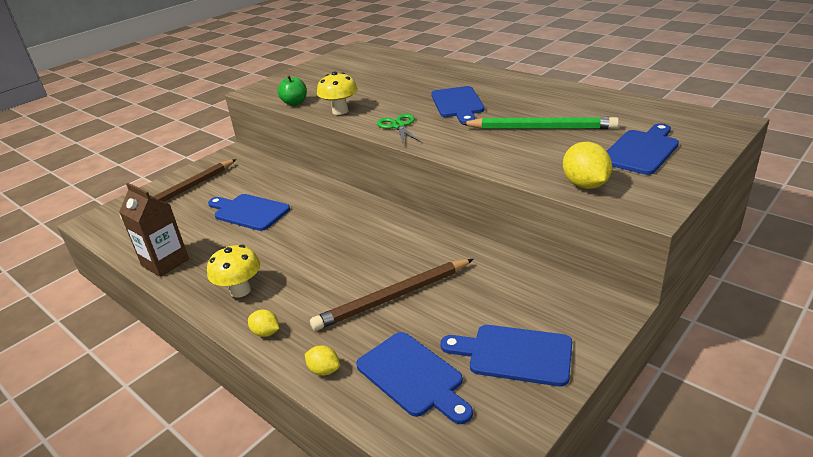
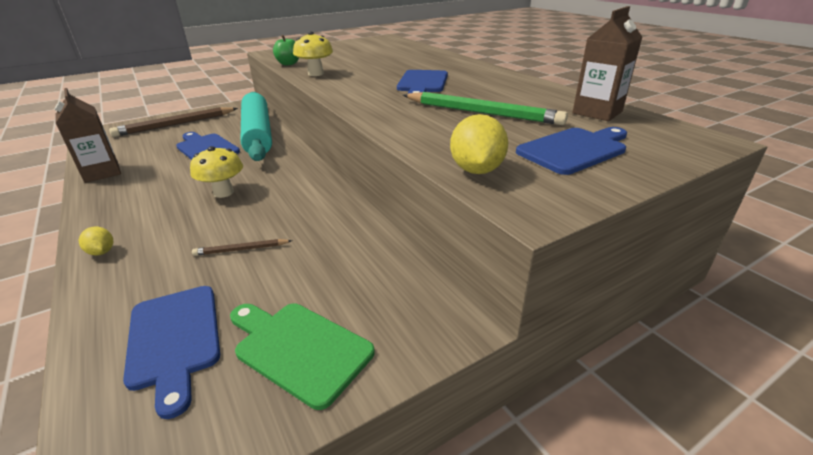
camera: 15 degrees right, 0 degrees up
(240, 290) = (126, 209): yellow mushroom -> yellow mushroom (223, 192)
(287, 184) = (258, 134): none -> turquoise rolling pin
(324, 370) = (105, 305): yellow lemon -> none
(393, 297) = (241, 249): brown pencil -> brown pencil, size x0.48
(398, 126) = (350, 91): green scissors -> none
(514, 354) = (299, 348): blue cutting board -> green cutting board
(632, 110) = (597, 112): none -> brown carton

